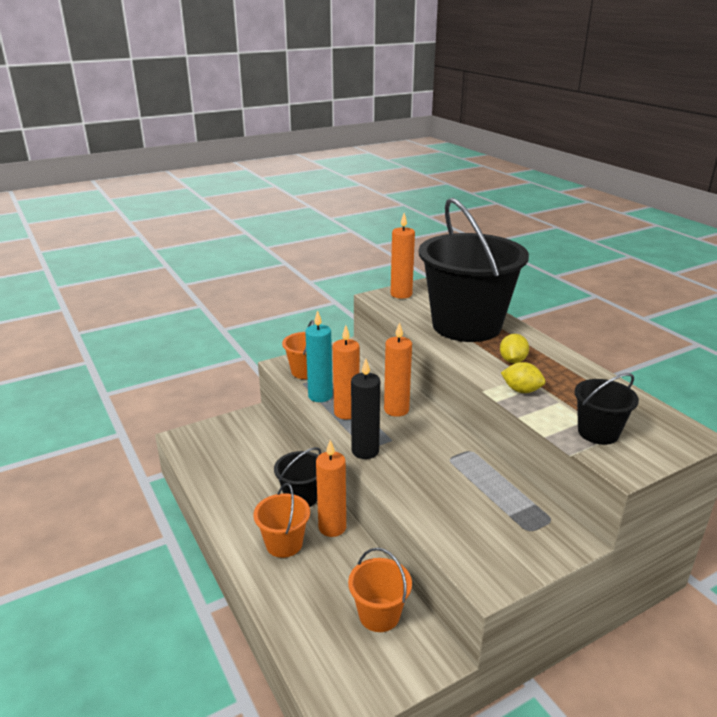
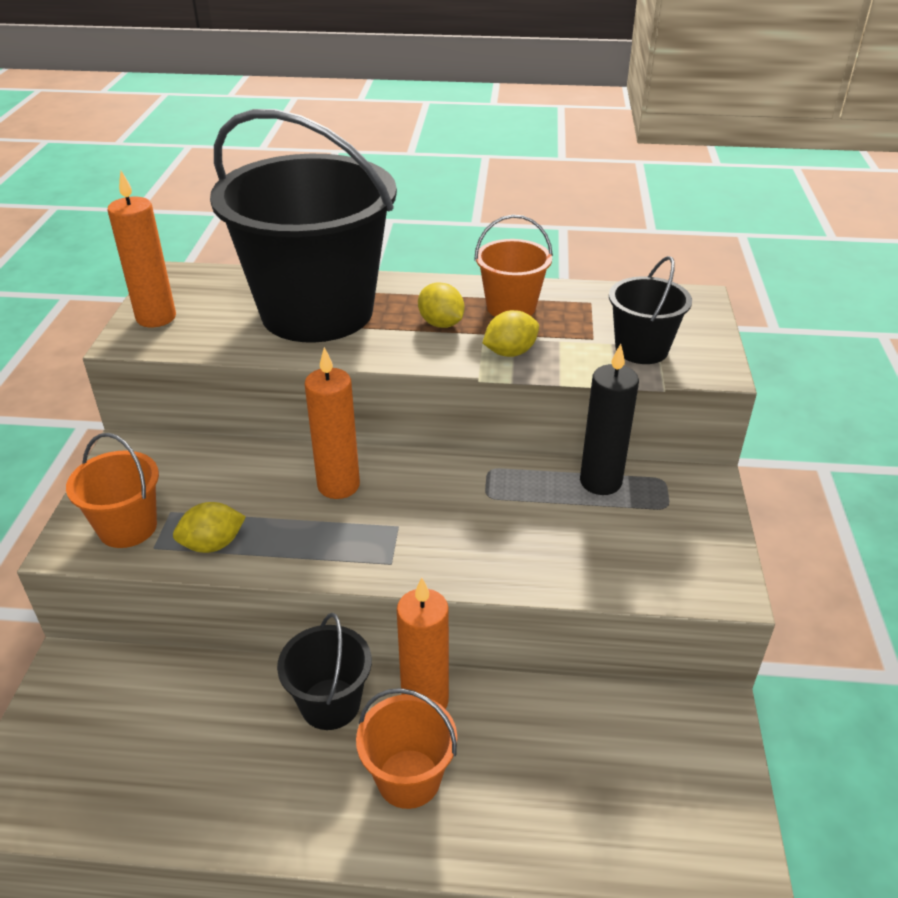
camera: 55 degrees left, 10 degrees up
(320, 396) = (213, 544): turquoise candle -> yellow lemon
(346, 412) = (287, 538): orange candle -> none
(365, 451) = (395, 565): black candle -> black candle (600, 482)
(379, 615) = (618, 737): orange bucket -> orange bucket (511, 307)

